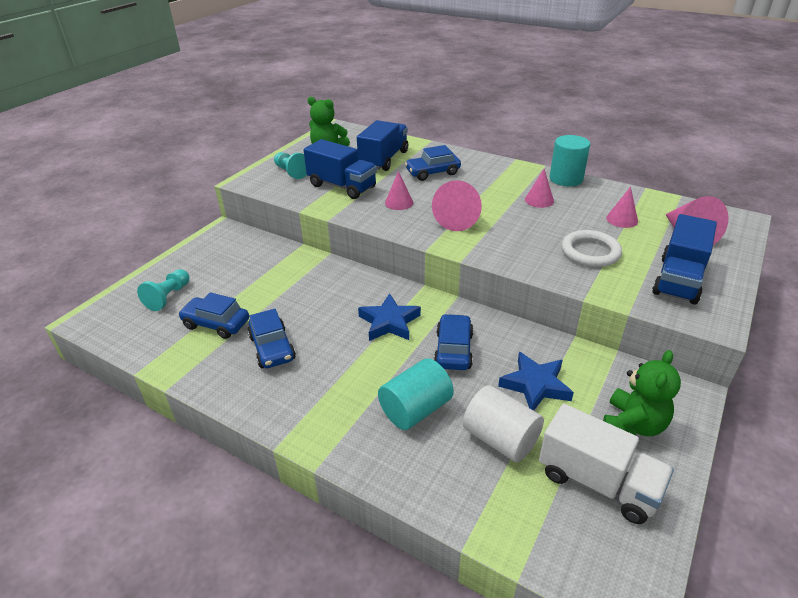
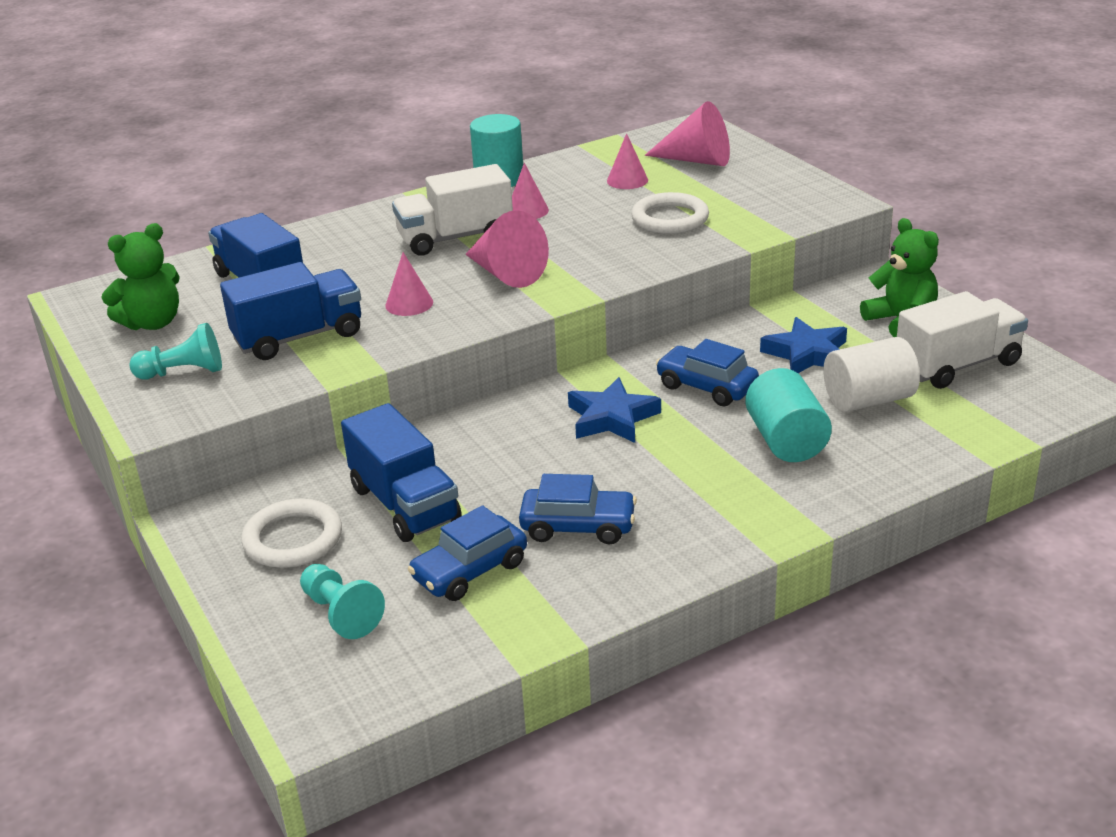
camera: 60 degrees left, 5 degrees down
(221, 261) = (293, 539): none -> white ring
(432, 173) = (358, 258): blue car -> none
(482, 190) = (455, 238): none -> white truck
(678, 279) = (765, 193): blue truck -> blue truck (405, 504)

